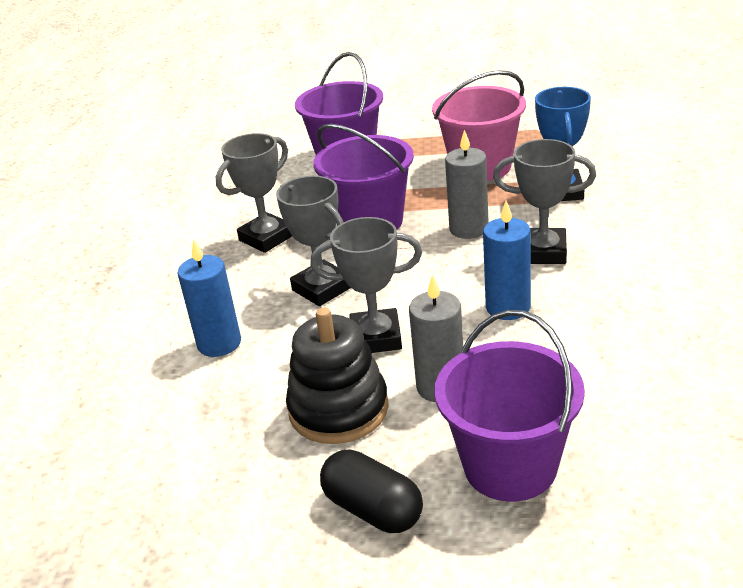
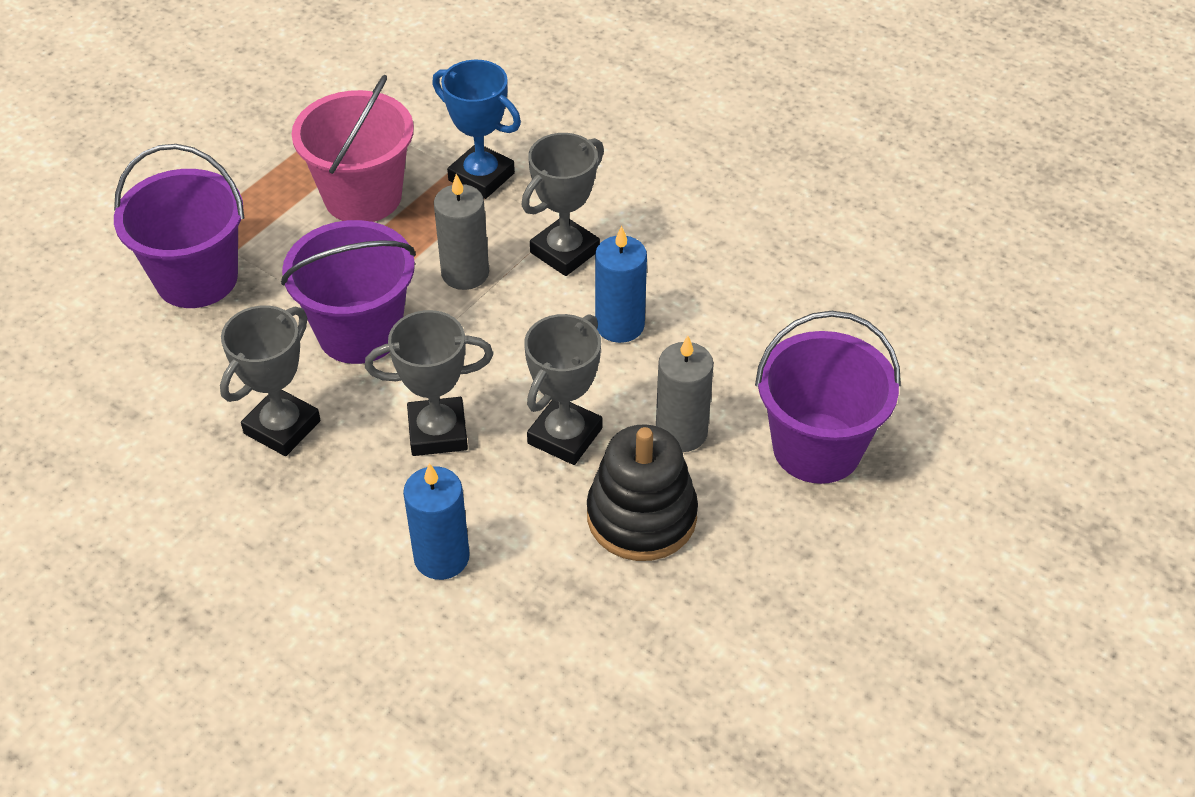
camera: 60 degrees left, 15 degrees up
(266, 238) = (282, 427): grey trophy -> grey trophy turned 45 degrees clockwise
(373, 509) = (788, 559): black capsule -> none

